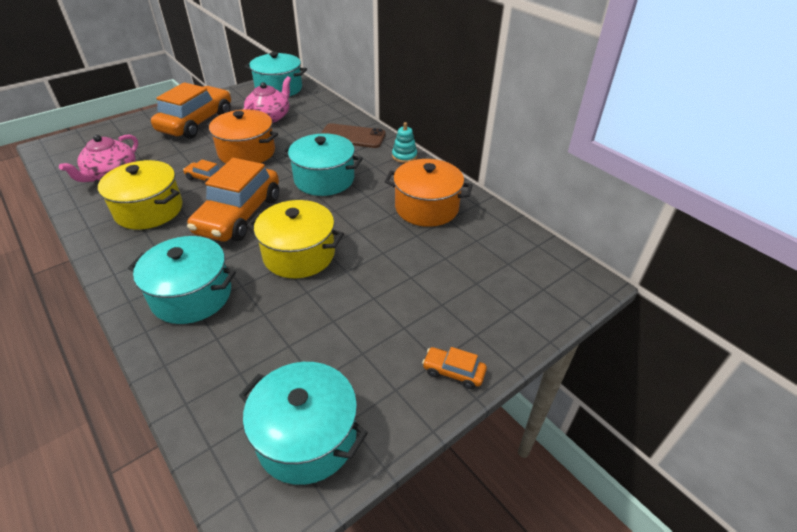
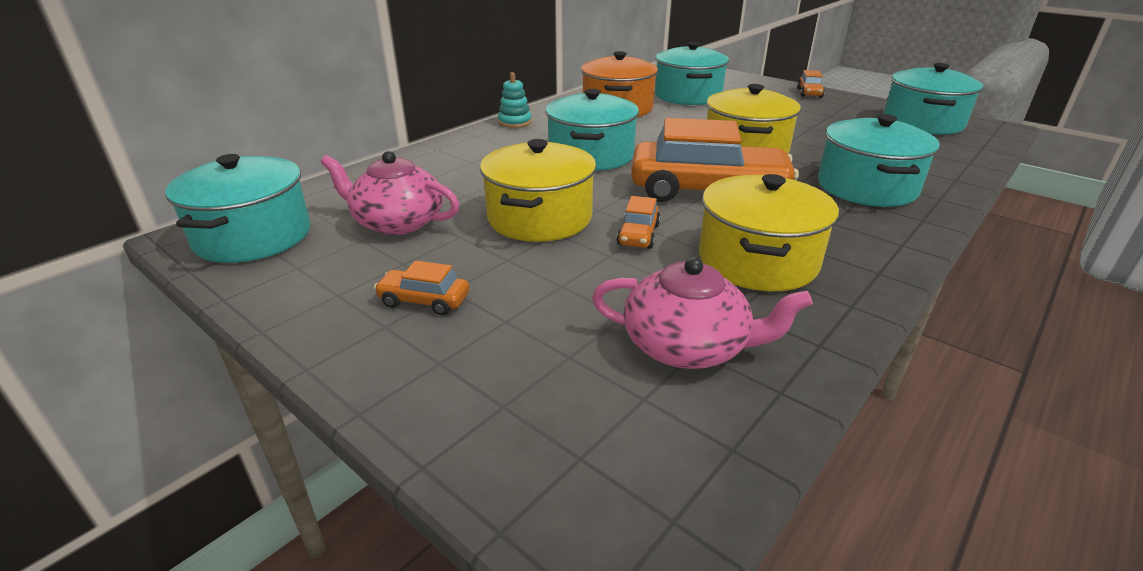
camera: 100 degrees left, 10 degrees down
(196, 122) = (424, 301): orange car -> orange car, size x0.43
(247, 152) = (539, 218): orange pot -> yellow pot
(352, 136) = (467, 152): brown phone -> none
(457, 259) = (688, 96): none -> turquoise pot

